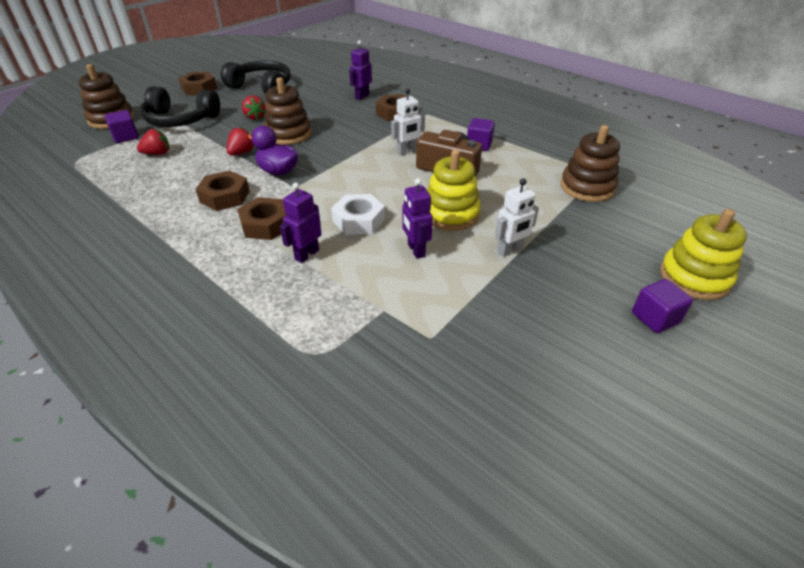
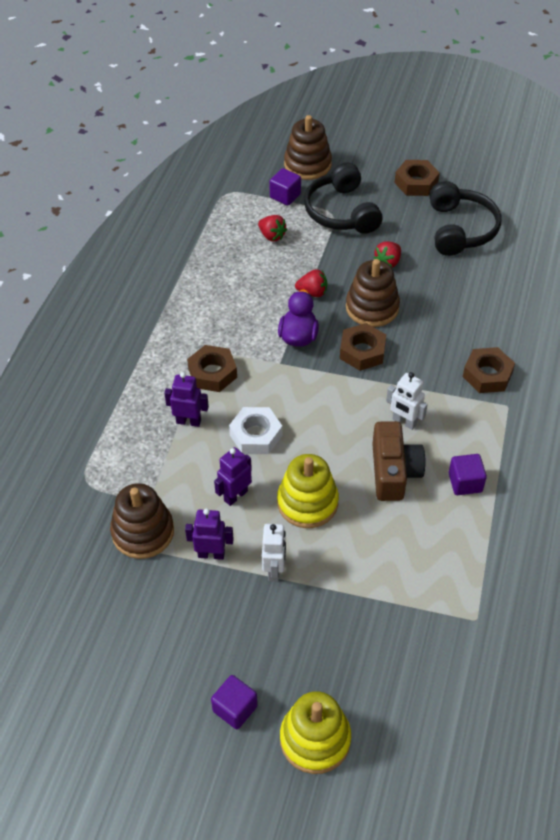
camera: 65 degrees right, 10 degrees up
(225, 196) = (235, 323): brown nut -> brown nut (362, 351)
(362, 96) = (506, 326): purple robot -> purple robot (211, 554)
(510, 251) = (274, 569): white robot -> white robot turned 120 degrees counterclockwise
(587, 187) = (435, 614): brown stacking toy -> brown stacking toy (143, 532)

